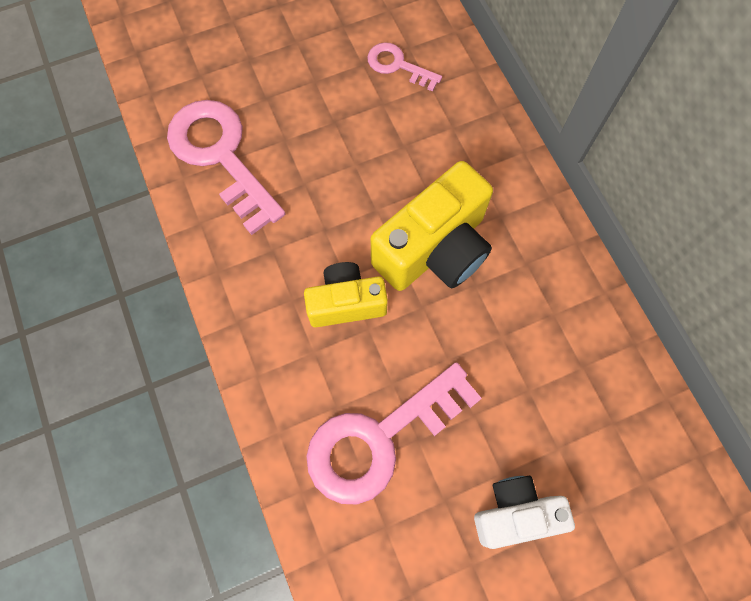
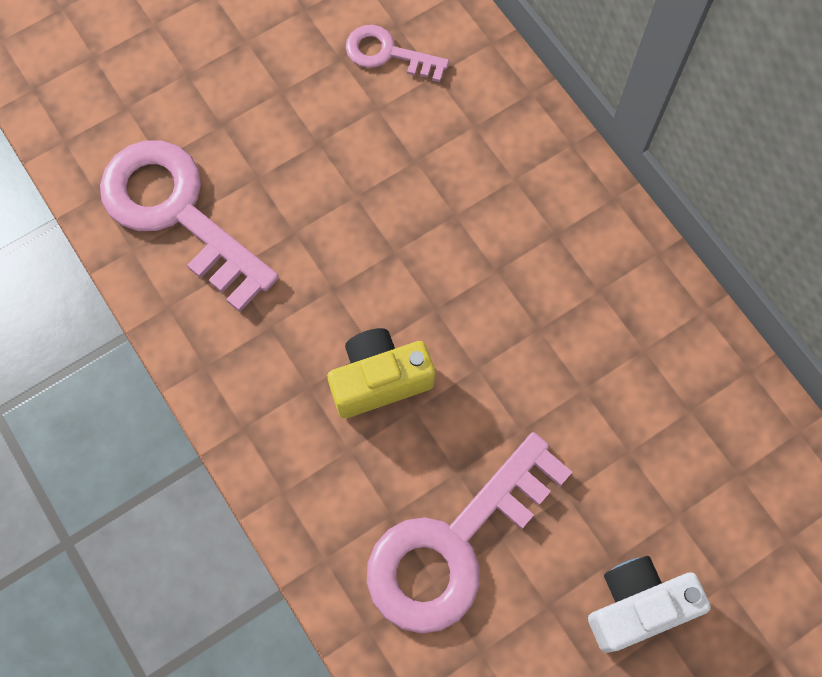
camera: 10 degrees left, 0 degrees up
(434, 249) = (479, 291): yellow camera -> none

